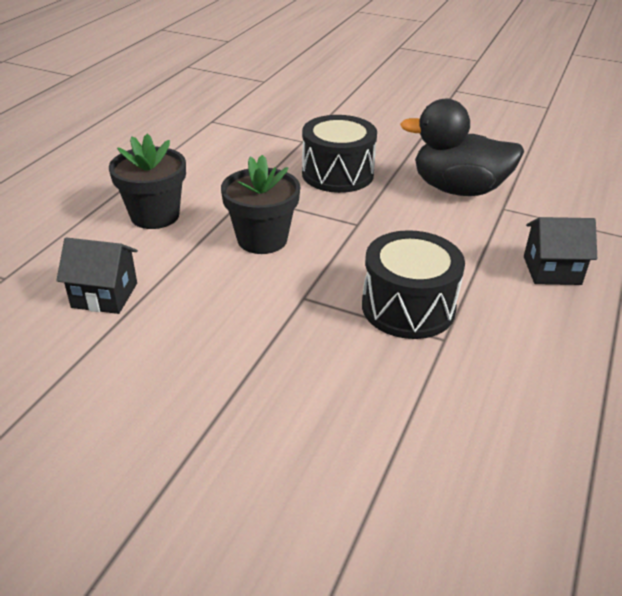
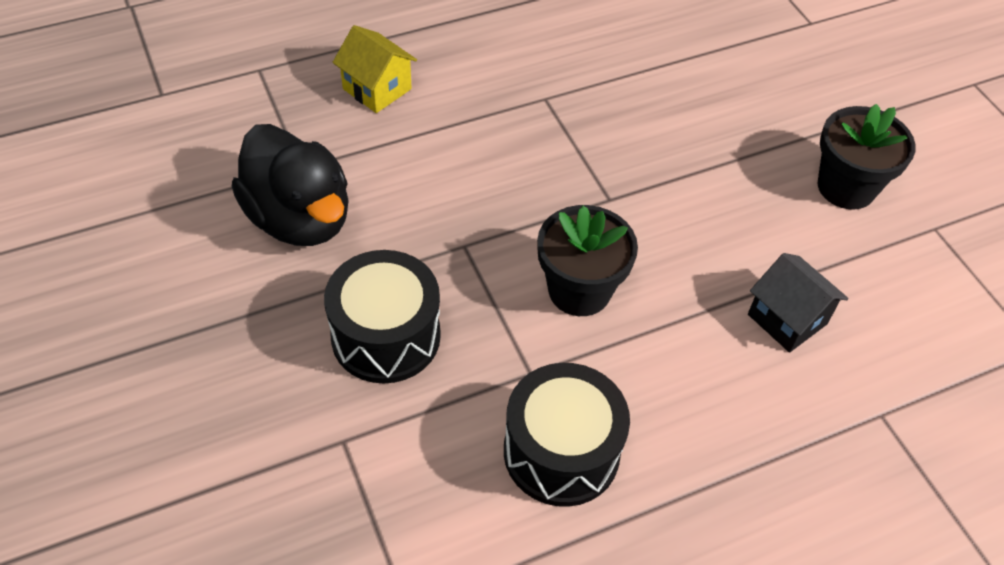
camera: 140 degrees left, 15 degrees up
(155, 216) = (663, 411): black flower pot -> black flower pot (846, 187)
(408, 307) = (536, 136): black drum -> black drum (561, 452)
(552, 270) = (377, 89): black house -> yellow house

